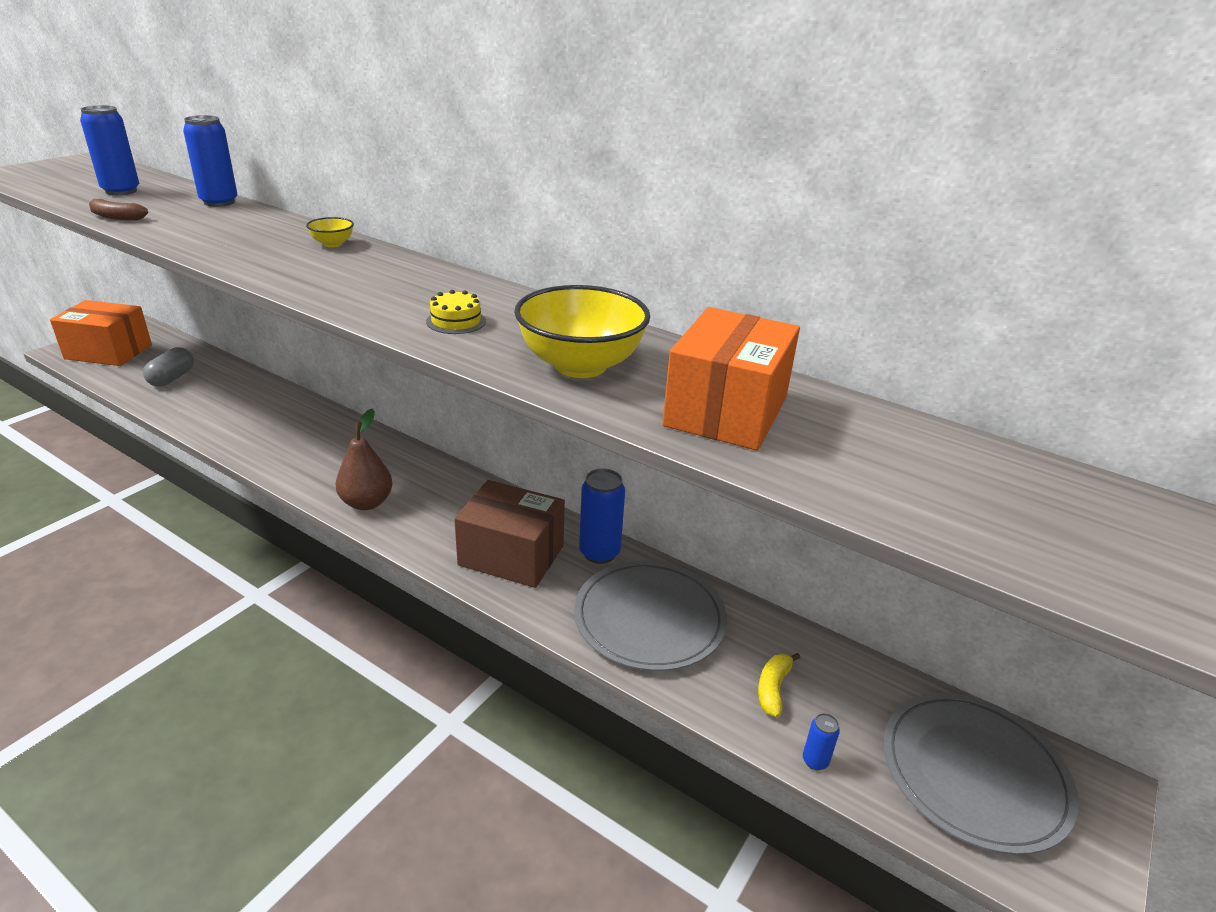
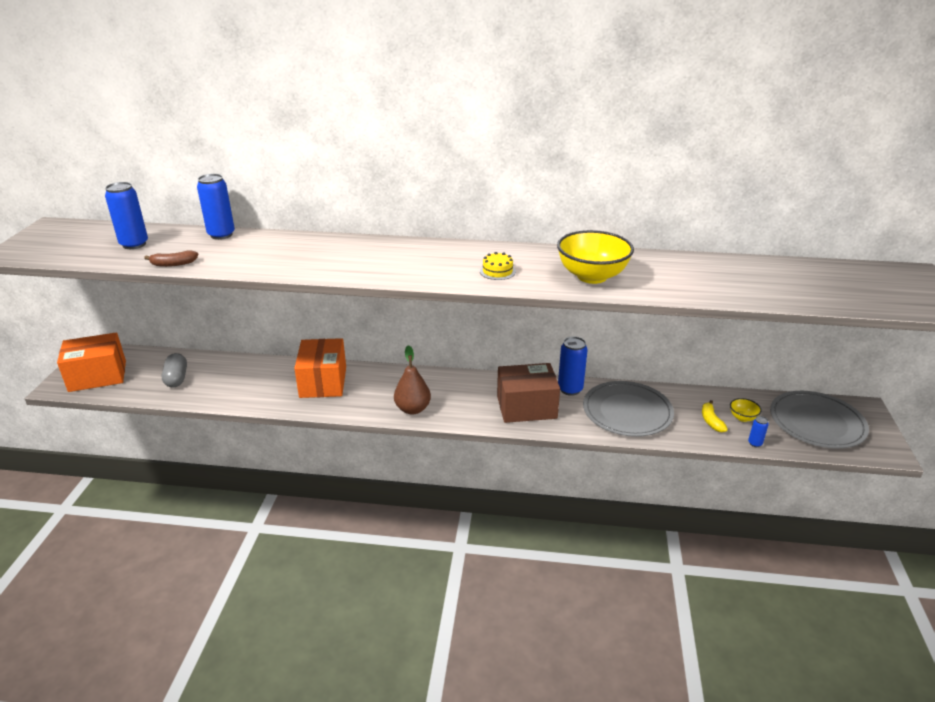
camera: 25 degrees left, 0 degrees up
(332, 244) = (349, 244): yellow bowl -> yellow bowl (742, 418)
(726, 411) = (683, 279): orange box -> orange box (323, 382)

